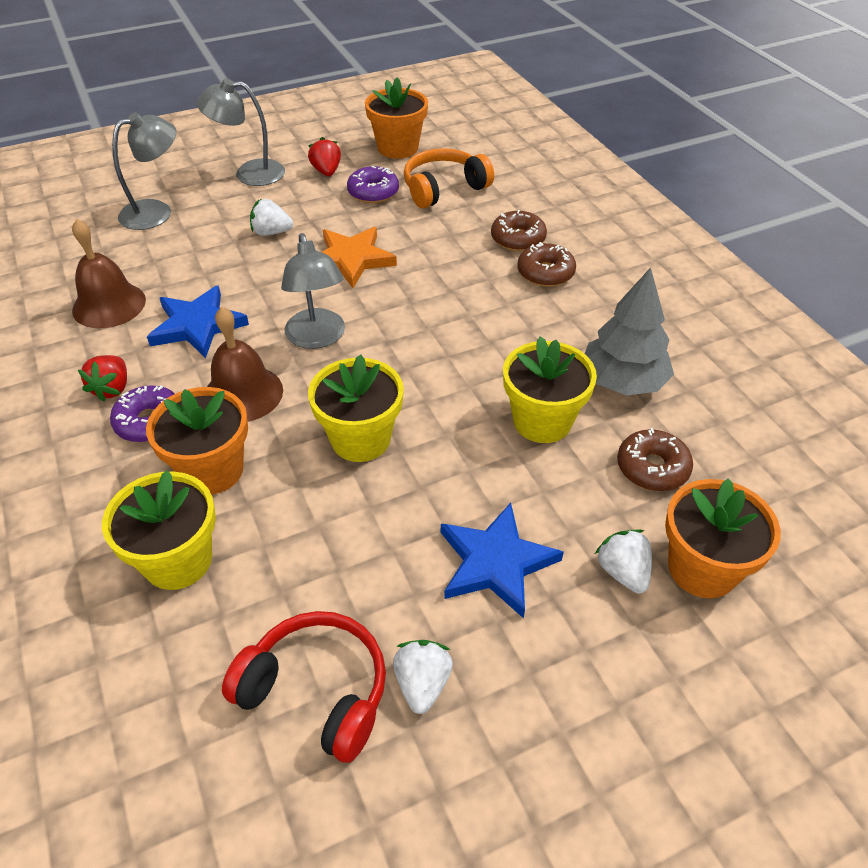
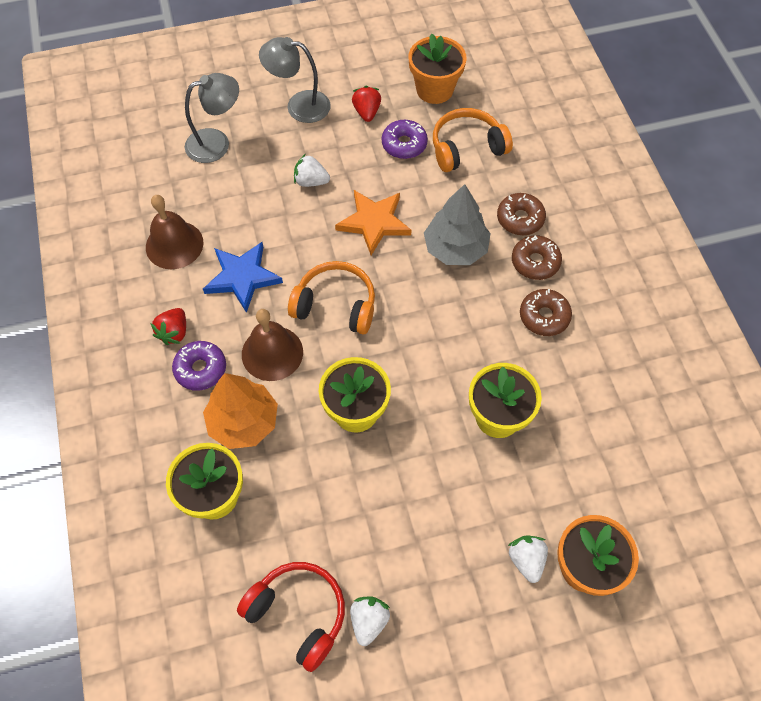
camera: 10 degrees right, 15 degrees up
(212, 470) = (243, 422): orange flower pot -> orange tree
(317, 338) = (335, 305): grey lamp -> orange headphones
(496, 563) = (436, 536): blue star -> none
(623, 381) = (571, 388): grey tree -> grey tree (455, 248)
(652, 468) = (572, 474): brown donut -> brown donut (544, 316)

